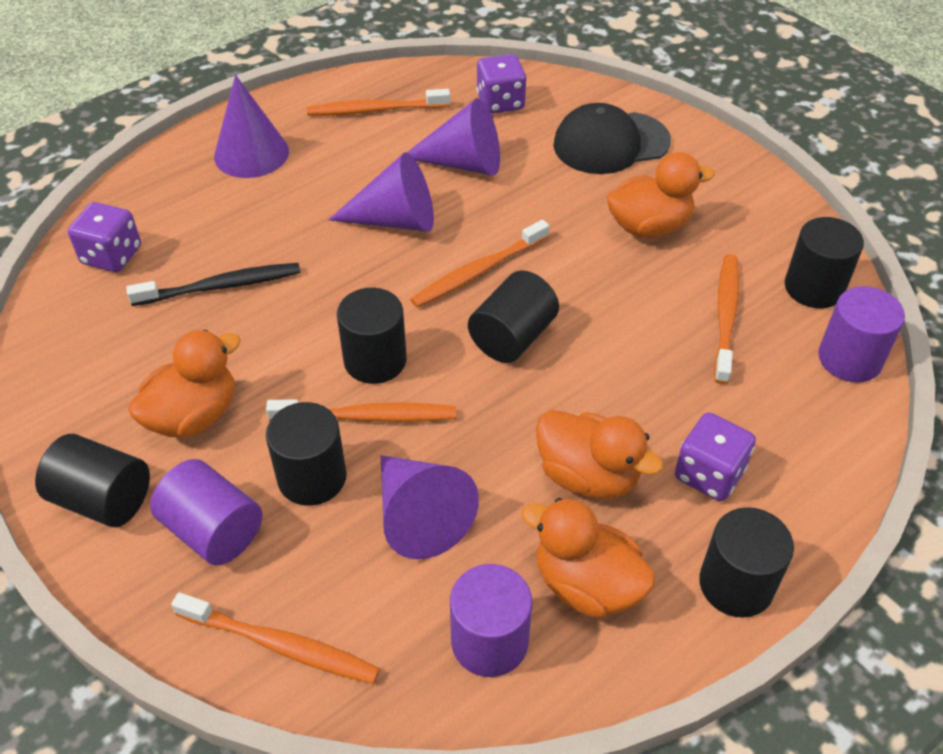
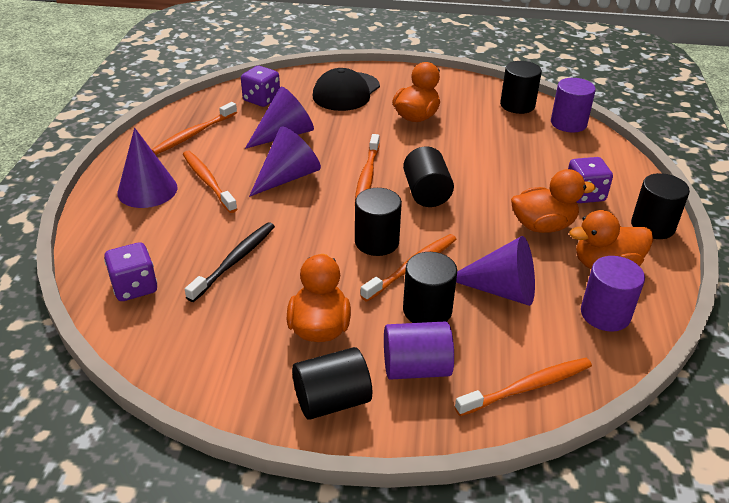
camera: 45 degrees left, 10 degrees down
(725, 316) = (501, 134): orange toothbrush -> orange toothbrush (207, 181)

